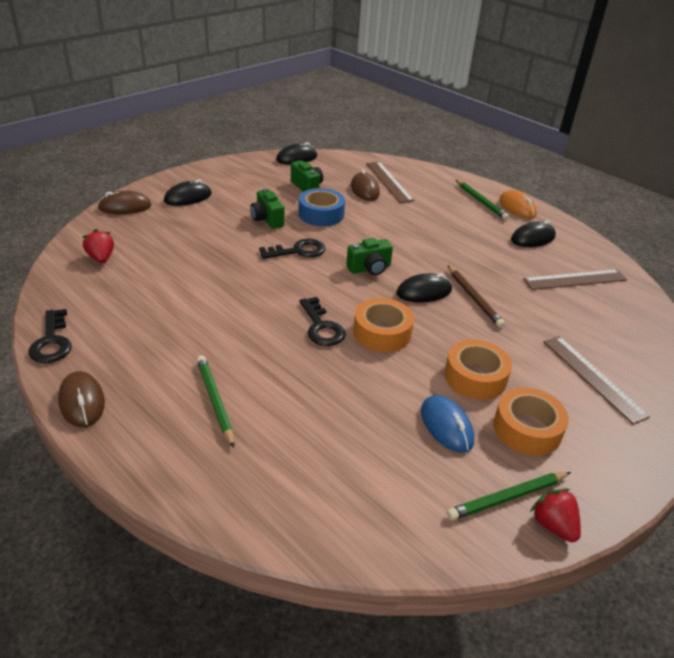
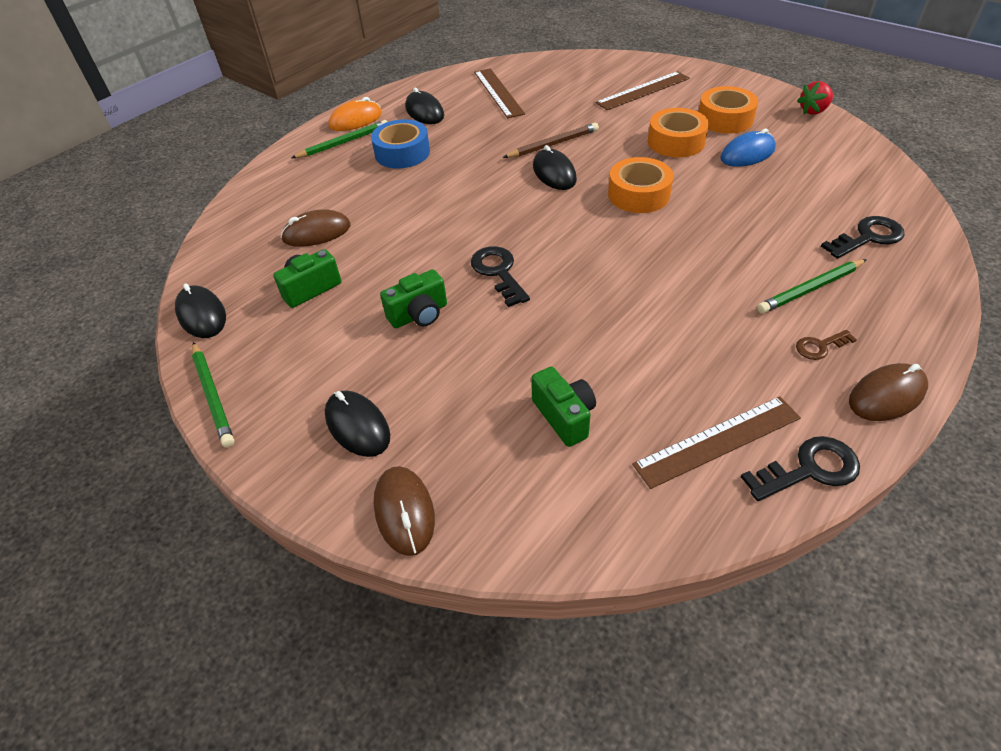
camera: 90 degrees left, 10 degrees up
(101, 258) = (585, 487): red strawberry -> none
(149, 383) = (820, 346): none -> brown key
(321, 214) = (395, 264): blue tape -> blue tape (402, 153)
(321, 327) = (649, 234): black key -> black key (868, 237)
(369, 268) = (521, 212): green camera -> green camera (564, 416)
(389, 181) = (290, 213): brown ruler -> brown ruler (717, 441)
(507, 497) = (803, 127): green pencil -> green pencil (212, 396)

